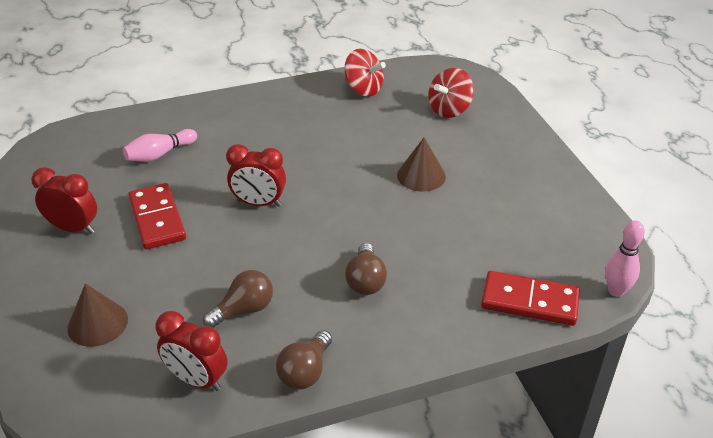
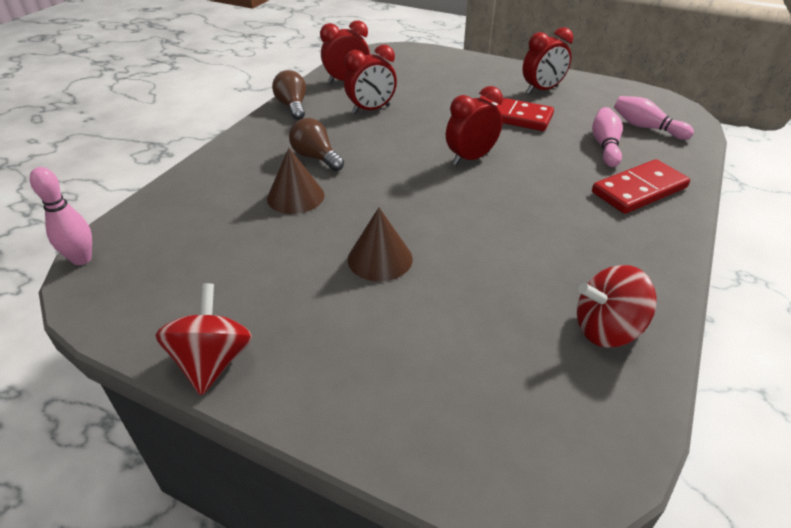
camera: 135 degrees right, 0 degrees up
(97, 323) = (436, 72): brown cone -> brown cone (295, 196)
(102, 148) = (646, 127): none -> pink bowling pin
(244, 310) = (371, 110): brown light bulb -> red clock
(449, 110) = (466, 376): red spinning top -> red spinning top (212, 361)
(529, 301) = (167, 209): red domino -> red domino (639, 190)

